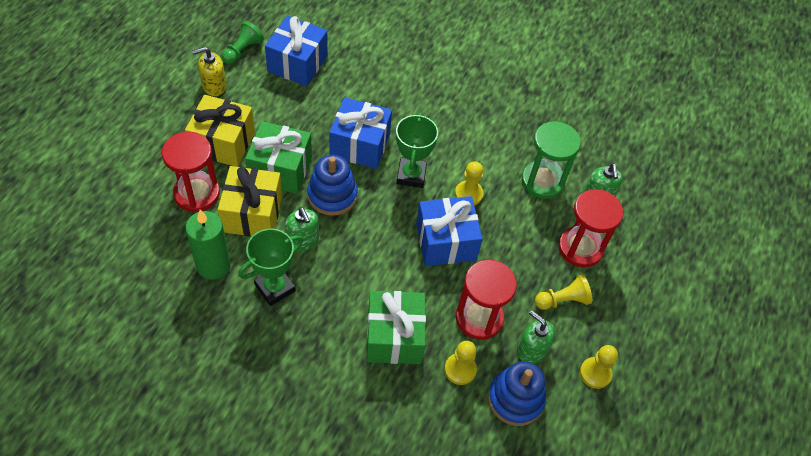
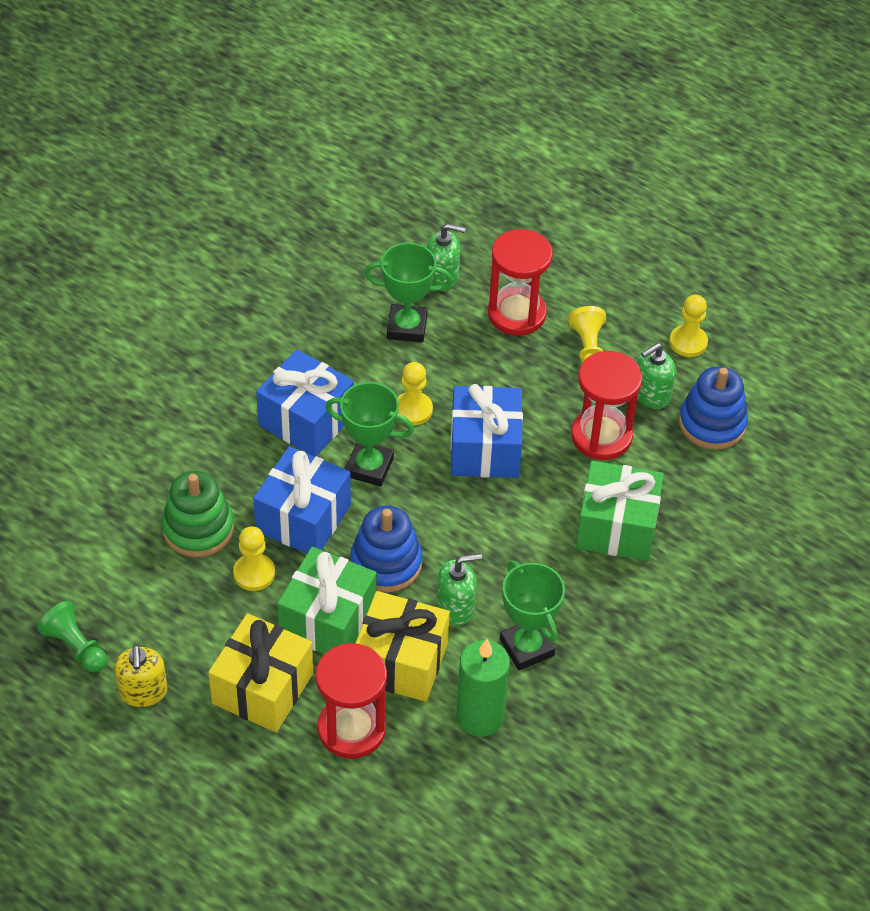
camera: 75 degrees left, 5 degrees down
(297, 63) = (123, 575): blue gift -> blue gift (306, 420)
(340, 93) = (198, 529): none -> green stacking toy
(460, 369) = (669, 469): yellow pawn -> yellow pawn (254, 573)
(542, 181) = (407, 327): green hourglass -> green trophy

